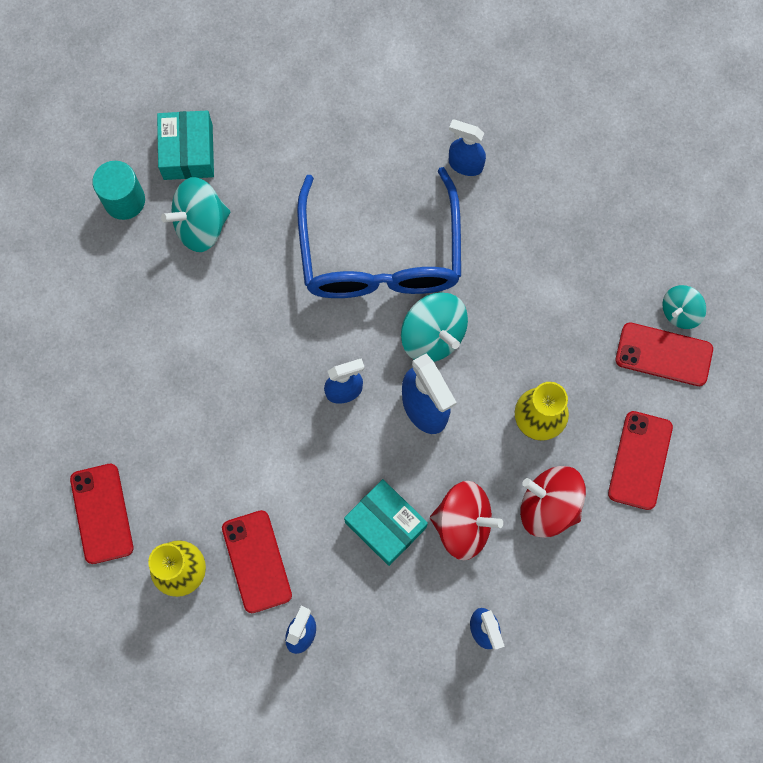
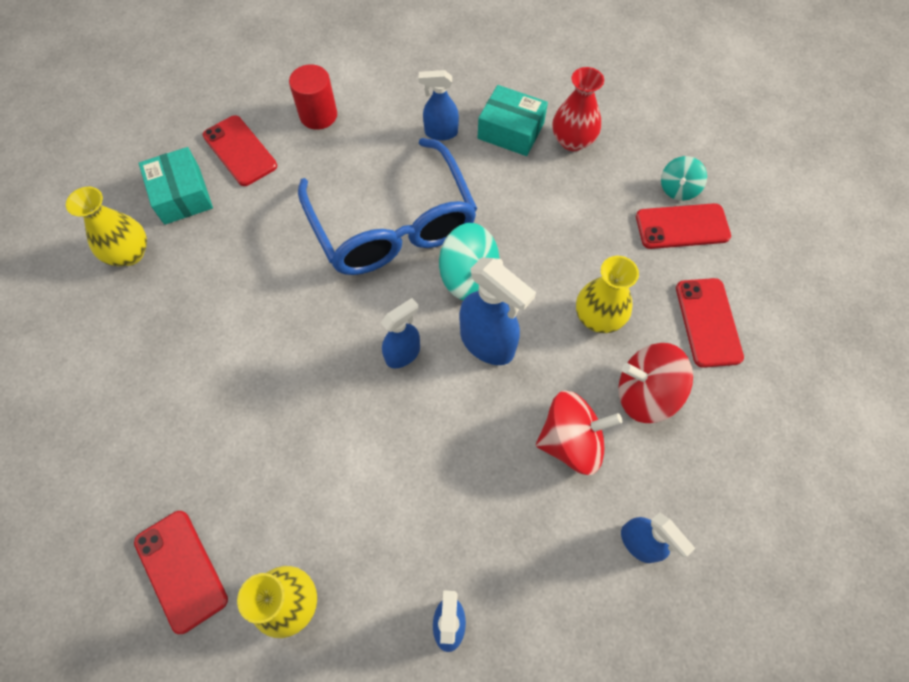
camera: 20 degrees left, 10 degrees down
(124, 200) = (129, 253): turquoise cylinder -> yellow vase
(201, 225) = (212, 252): turquoise spinning top -> none
(256, 561) = (371, 560): red phone -> red phone (240, 151)
(348, 101) = (318, 115): none -> red cylinder
(385, 525) = (493, 470): turquoise box -> turquoise box (510, 131)
(597, 220) = (572, 141): none -> red vase

